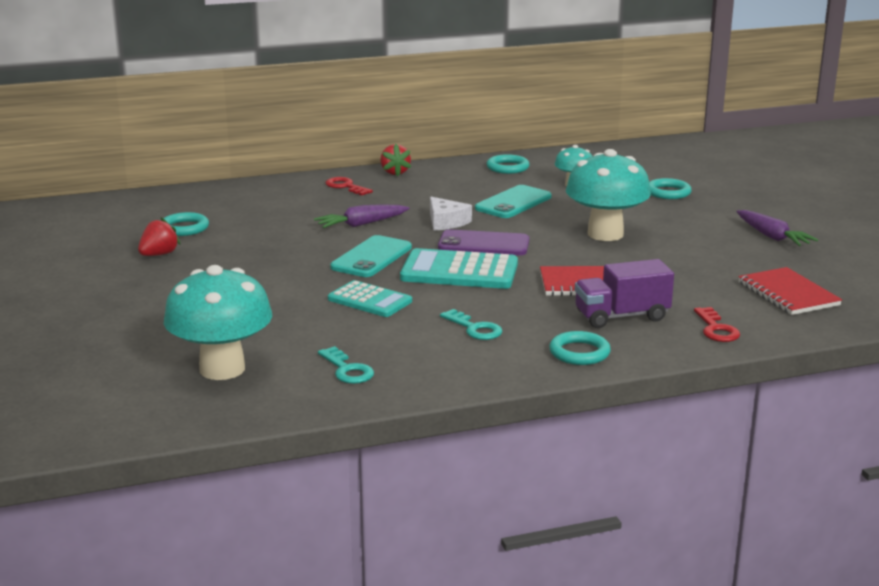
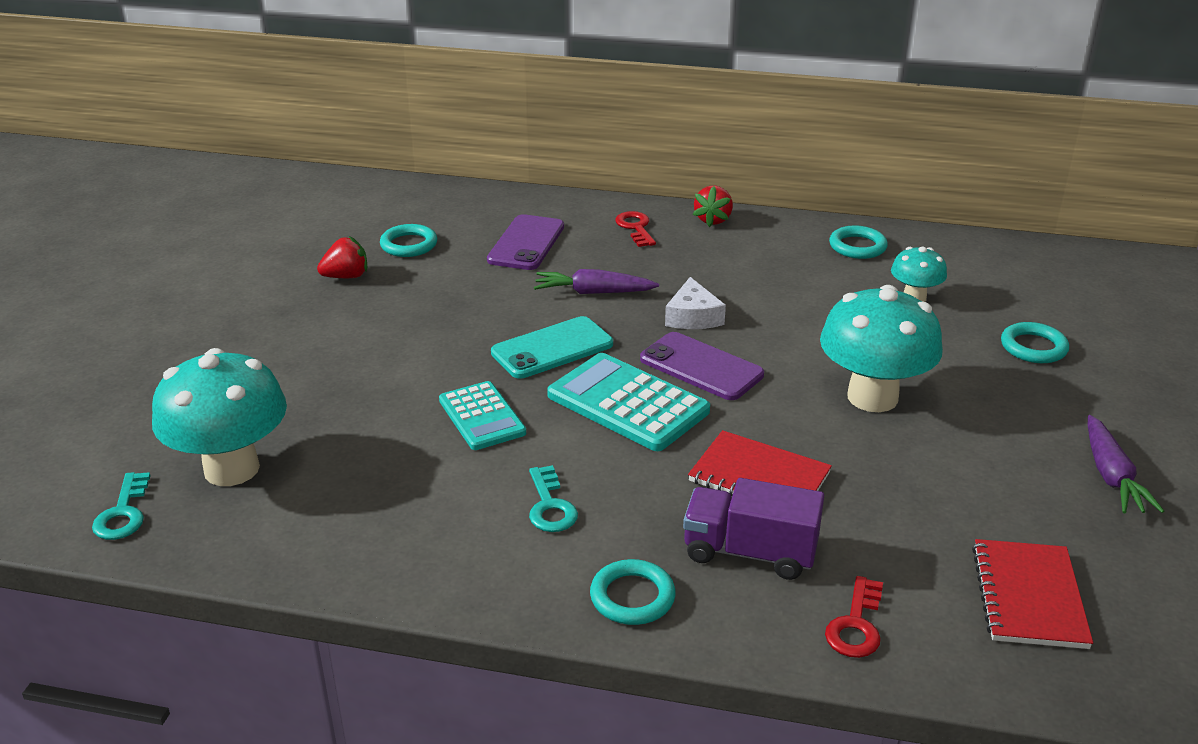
camera: 30 degrees right, 10 degrees up
(276, 210) = (526, 243): none -> purple phone
(347, 370) = (348, 520): turquoise key -> turquoise key (123, 513)
(513, 203) = (806, 308): turquoise phone -> none

